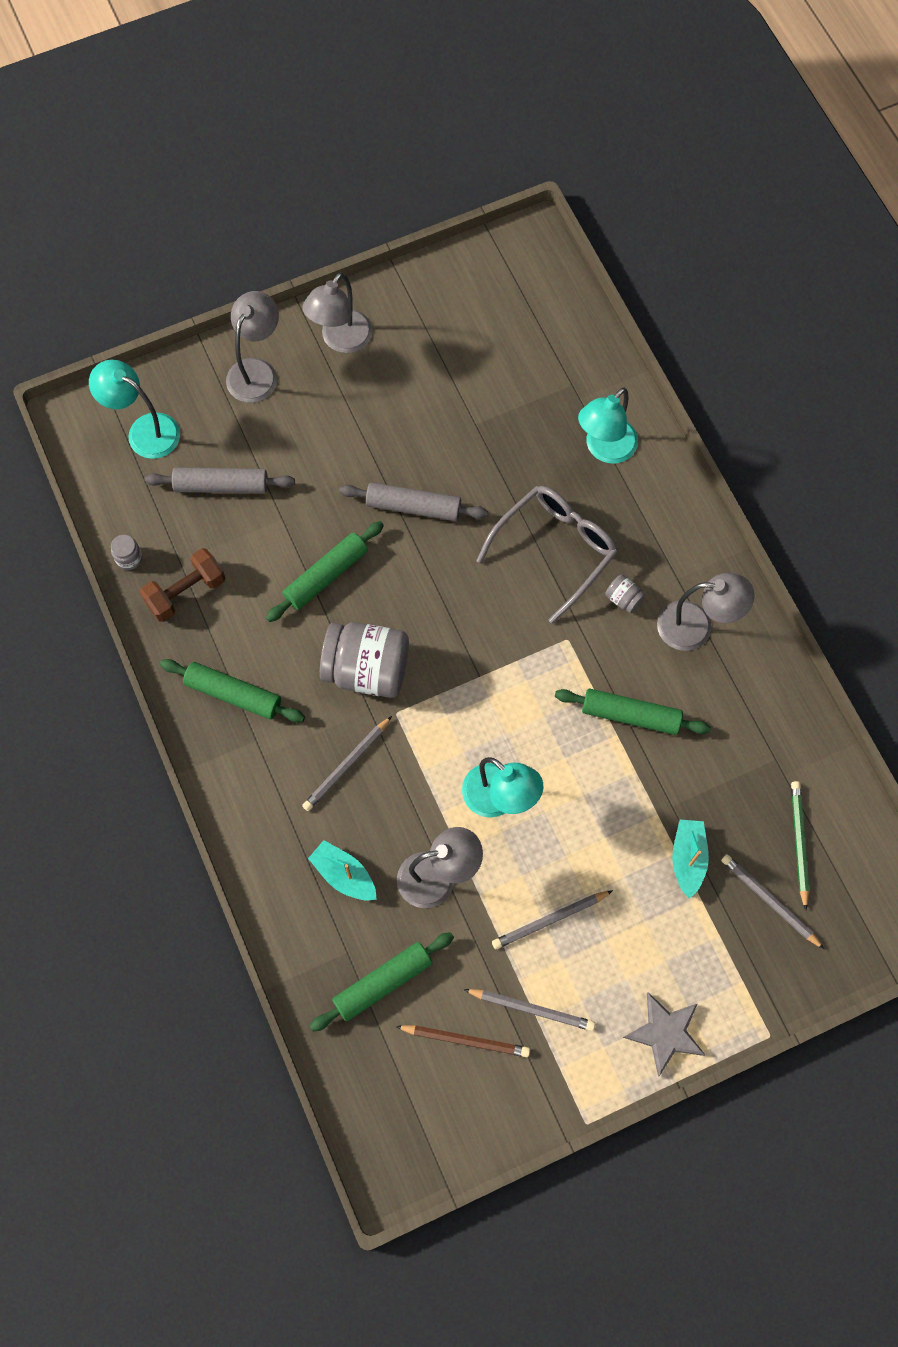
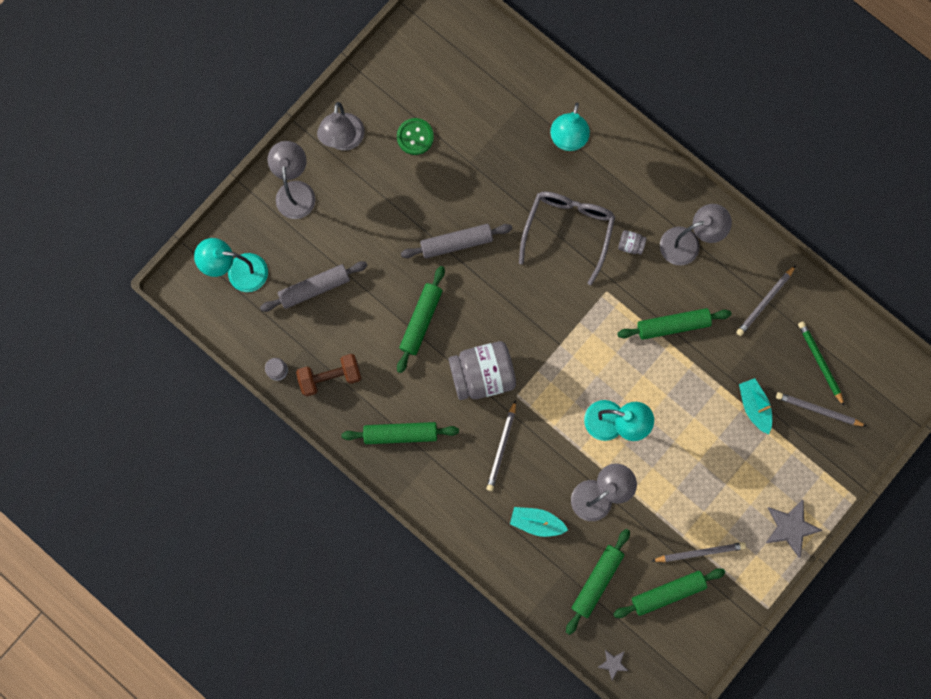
camera: 25 degrees left, 10 degrees up
(186, 592) = (330, 377): brown dumbbell -> brown dumbbell turned 45 degrees clockwise
(351, 1098) = (613, 663): none -> grey star
(425, 370) = (415, 137): none -> green button
(465, 1040) = (667, 592): brown pencil -> green rolling pin
(550, 920) = (684, 489): grey pencil -> grey pencil (764, 302)

